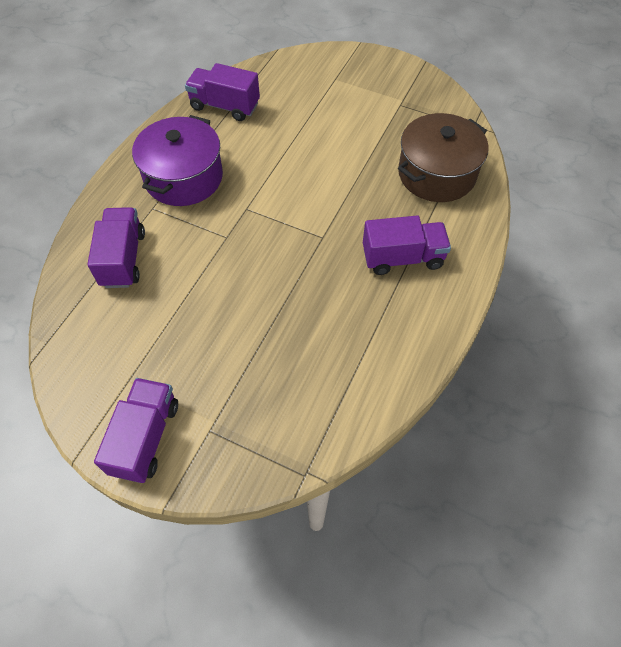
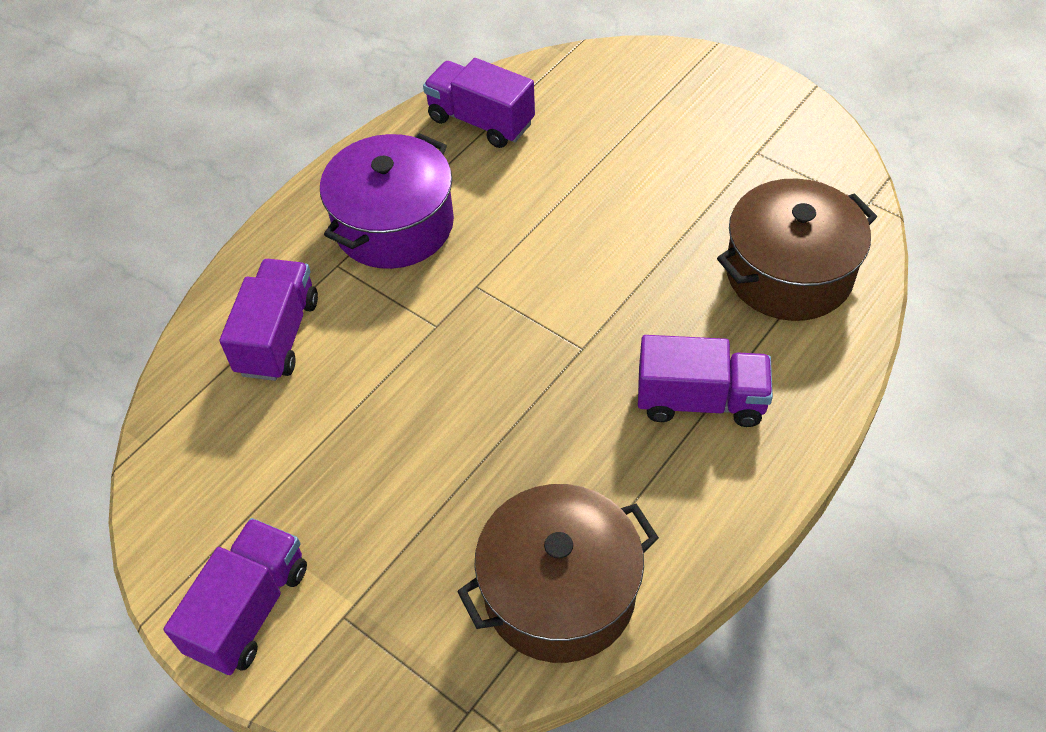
camera: 15 degrees right, 5 degrees down
(344, 389) = (559, 591): none -> brown pot

